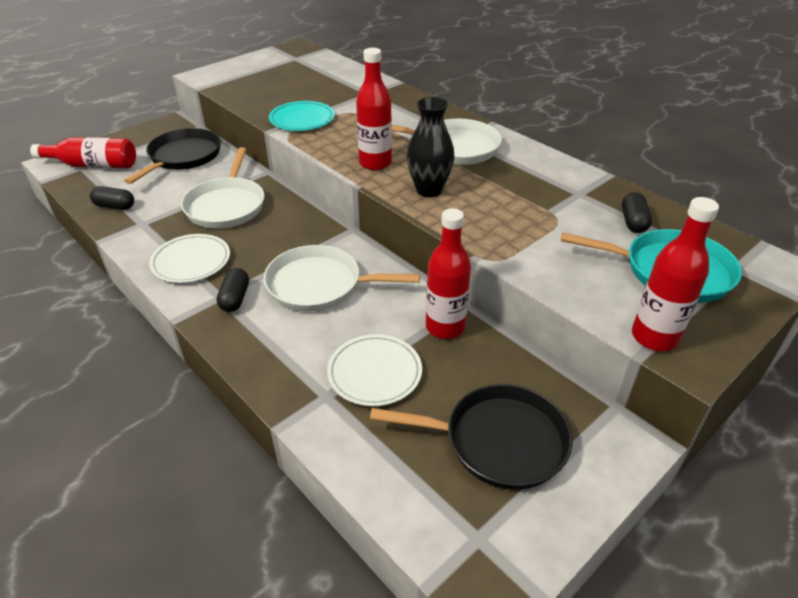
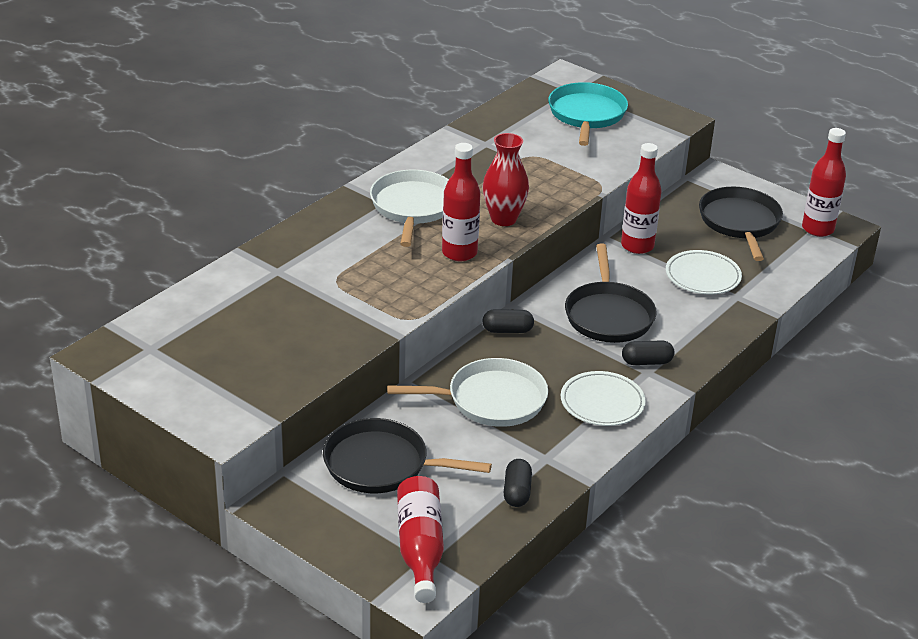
camera: 100 degrees left, 5 degrees down
(302, 119) = (363, 314): turquoise plate -> none
(319, 285) = (608, 315): white pan -> black pan
(429, 190) = (503, 219): black vase -> red vase
(633, 222) = (524, 123): black capsule -> black capsule (507, 330)
(654, 337) = (663, 129): red bottle -> red bottle (817, 229)

